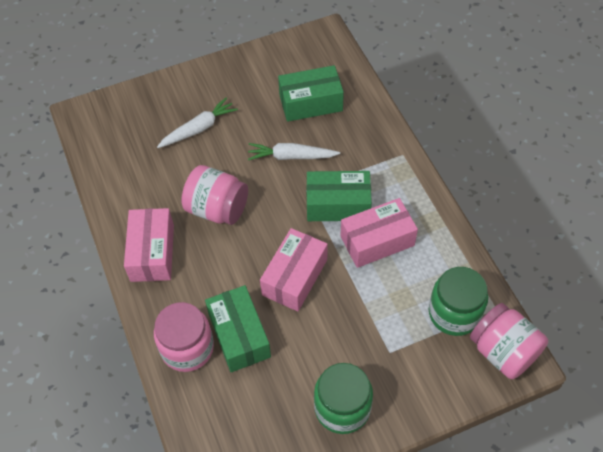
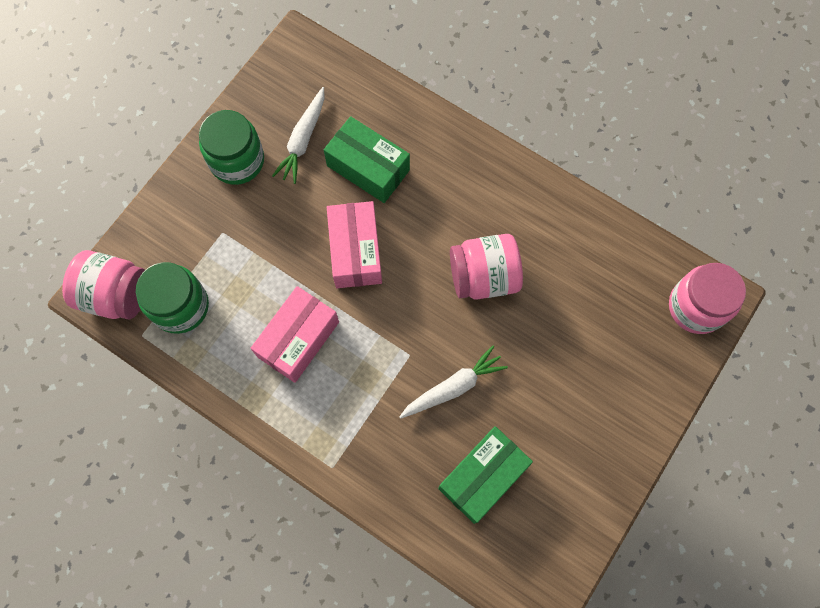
camera: 145 degrees right, 15 degrees up
(152, 253) = (508, 194): pink box -> none
(187, 348) = (405, 131): pink jar -> pink jar (696, 307)
(198, 128) = (580, 360): white carrot -> white carrot (303, 140)
(338, 204) = (364, 357): green box -> none

